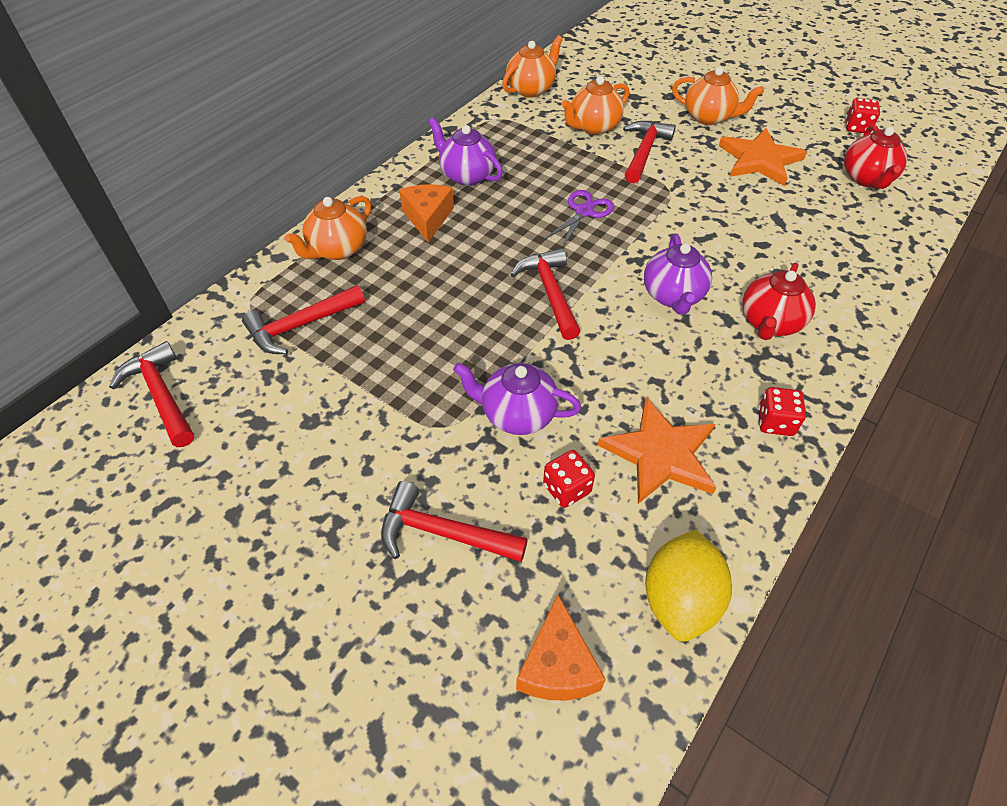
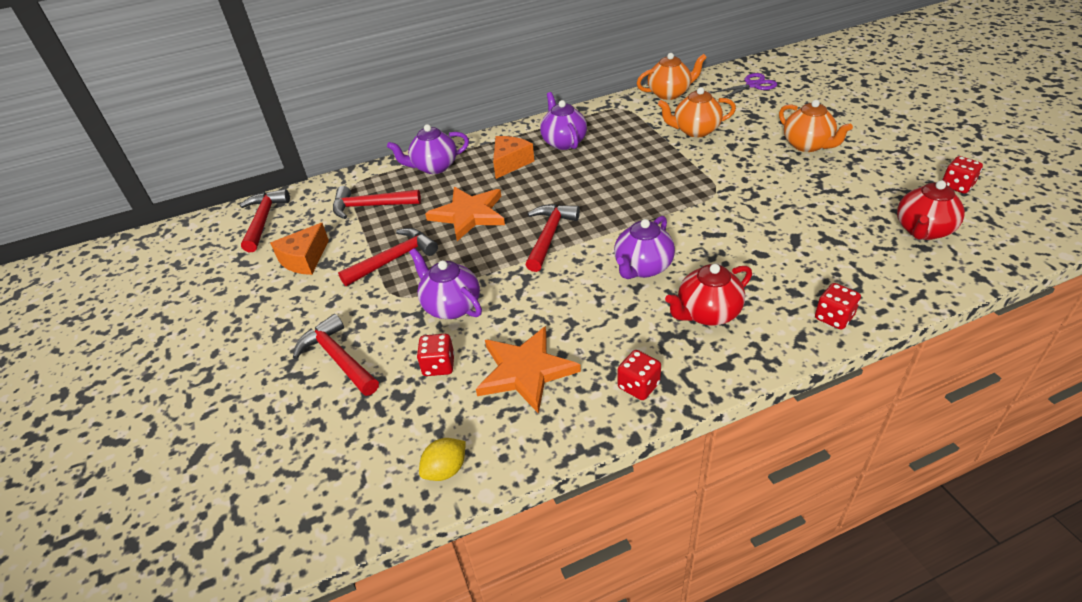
camera: 35 degrees right, 10 degrees down
(337, 249) = (434, 167): orange teapot -> purple teapot
(557, 665) = (329, 468): orange cheese -> orange cheese (304, 259)
(584, 212) = (628, 189): purple scissors -> purple scissors (752, 85)
(644, 152) = (721, 158): red hammer -> red hammer (394, 259)
(679, 599) = (446, 470): yellow lemon -> yellow lemon, size x0.57
(759, 160) = (824, 189): orange star -> orange star (469, 214)
(870, 287) = (834, 317): none -> red dice

